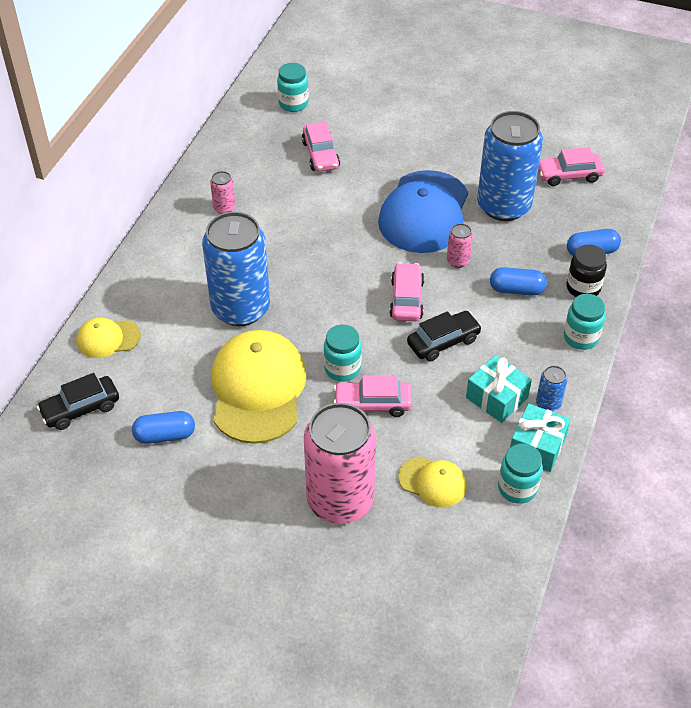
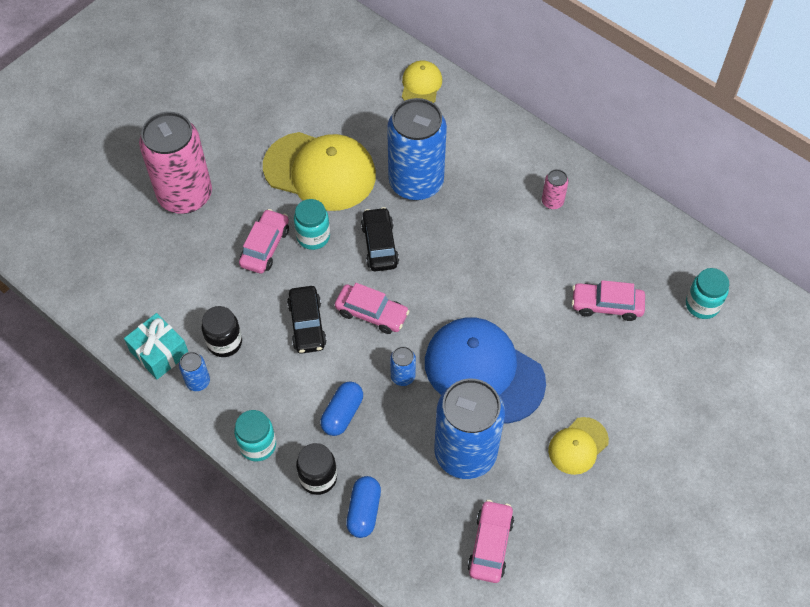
camera: 110 degrees right, 10 degrees up
(80, 408) = (355, 56): black car -> black car (380, 245)
(165, 435) = (303, 102): blue capsule -> none
(432, 482) = (167, 262): yellow cap -> yellow cap (578, 446)
(458, 261) = (403, 376): pink can -> blue can
(496, 398) = (224, 342): turquoise gift -> black jar
(517, 488) = (129, 320): turquoise jar -> none

